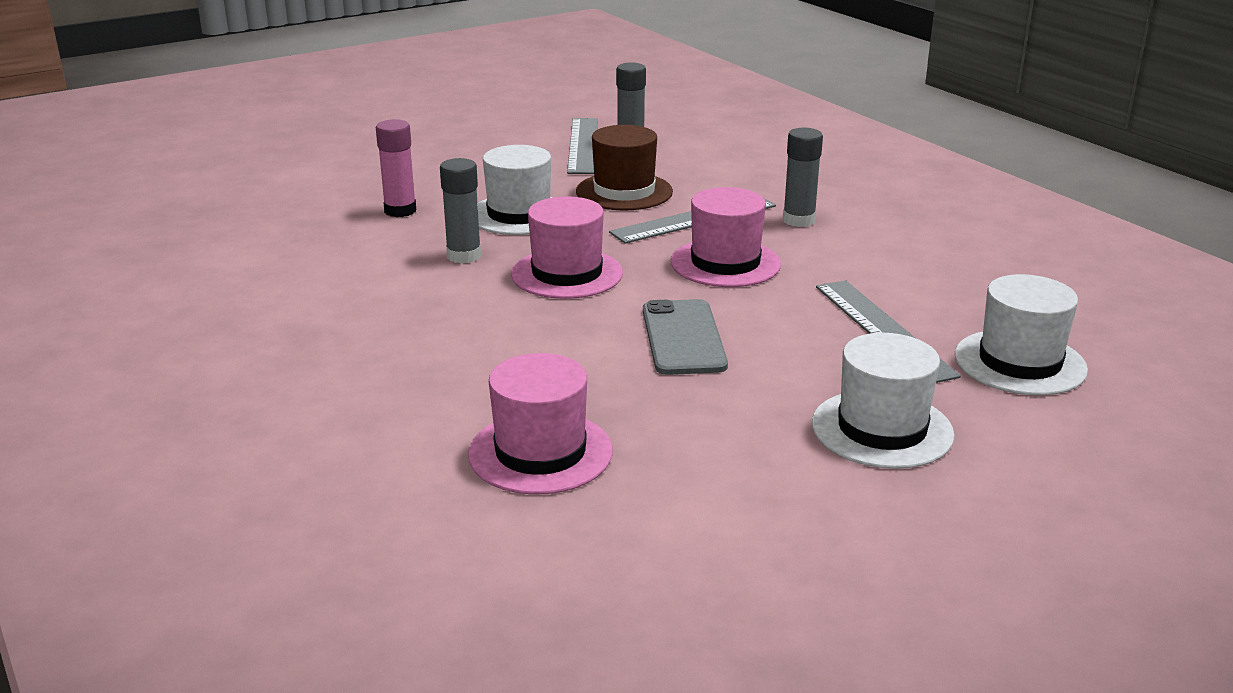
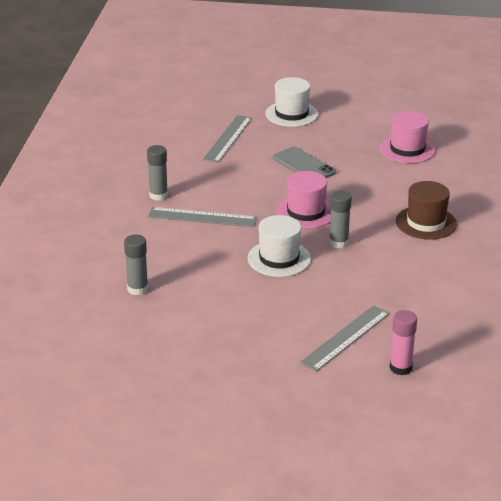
camera: 140 degrees left, 5 degrees up
(400, 211) = (336, 290): pink glue stick -> pink glue stick (400, 368)
(583, 145) = (164, 301): grey ruler -> grey ruler (345, 338)
(624, 192) = (204, 251): brown hat -> brown hat (426, 223)
(683, 338) = (303, 165): grey phone -> grey phone turned 75 degrees counterclockwise
(725, 263) = (231, 188): pink hat -> none
(1020, 362) = (208, 112): white hat -> none

